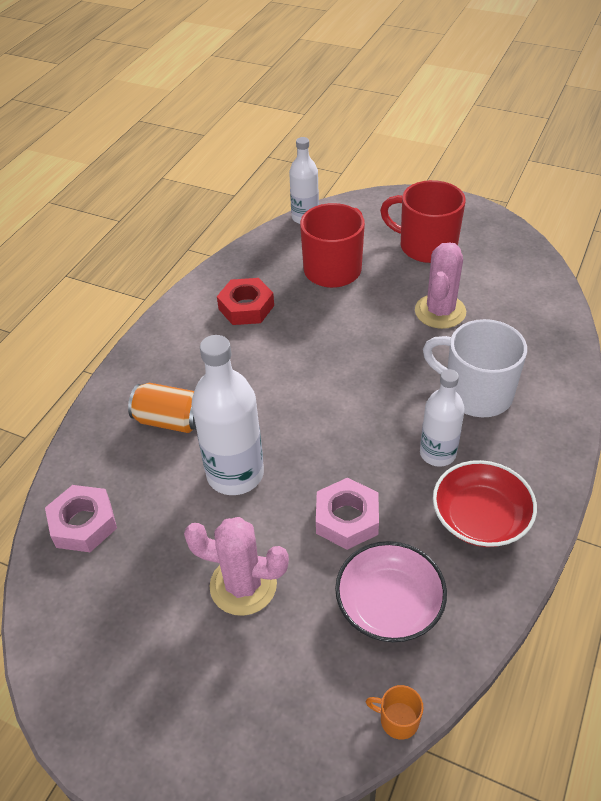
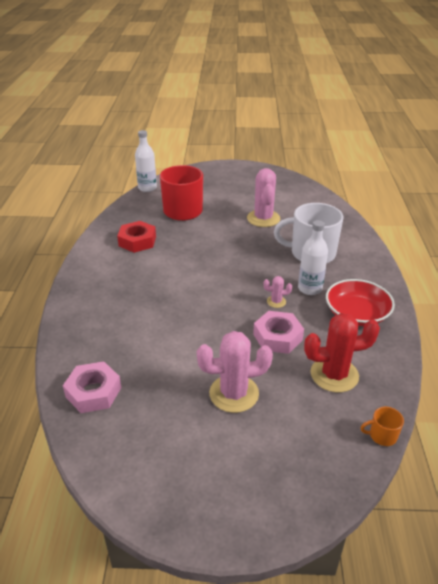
camera: 25 degrees left, 10 degrees down
(170, 420) = (122, 314): orange can -> none
(235, 474) = (188, 333): white bottle -> none
(377, 461) = (276, 302): none -> pink cactus
(389, 604) = (334, 375): pink bowl -> red cactus
(426, 246) = (233, 189): red mug -> none

